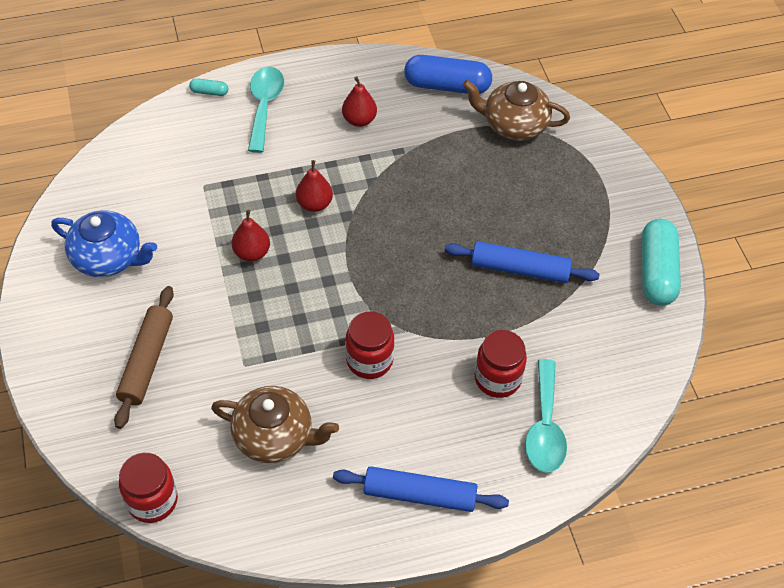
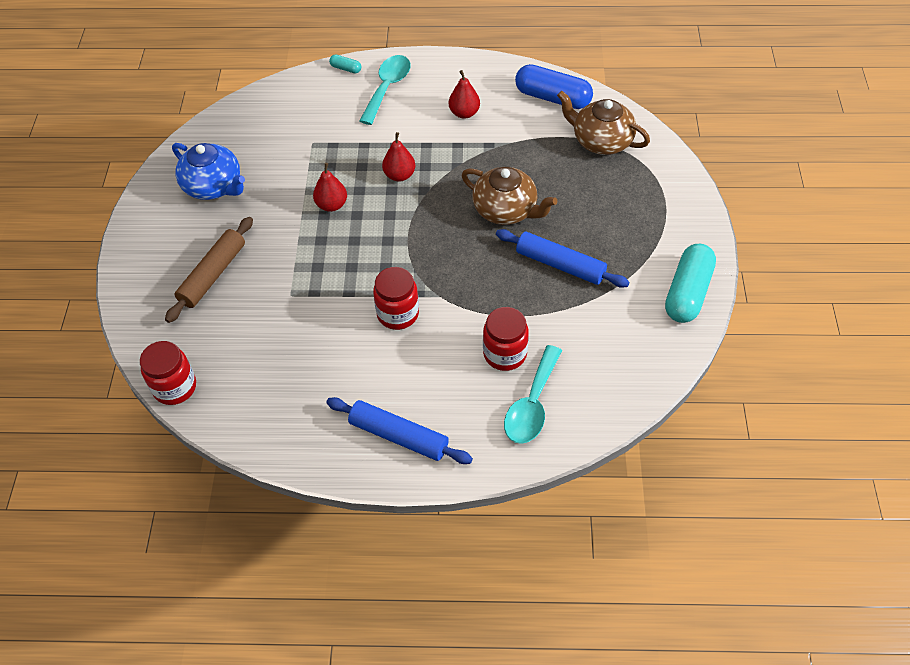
camera: 20 degrees right, 0 degrees up
(275, 436) = (294, 359): brown teapot -> brown teapot (506, 210)

